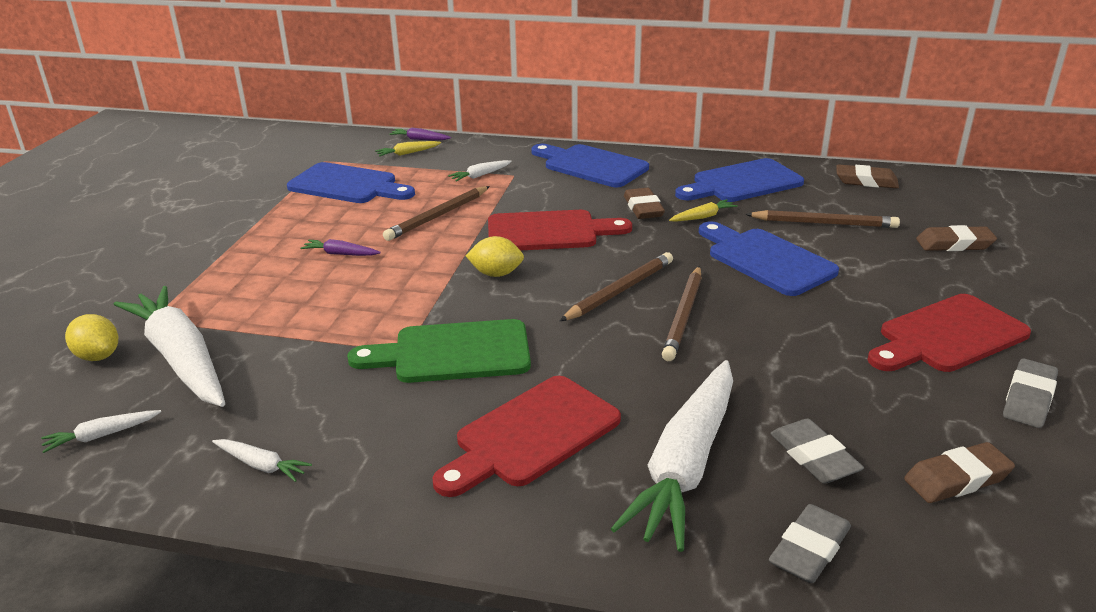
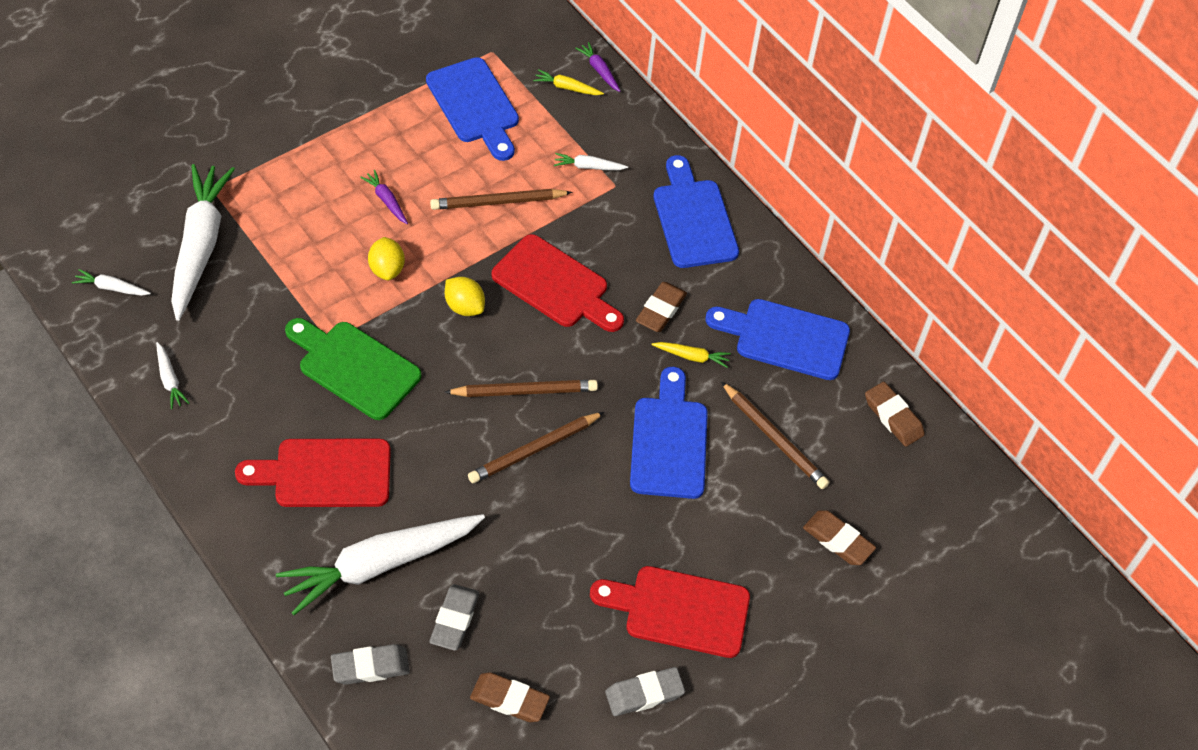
camera: 35 degrees right, 25 degrees up
(98, 356) = (158, 206): yellow lemon -> yellow lemon (387, 269)

